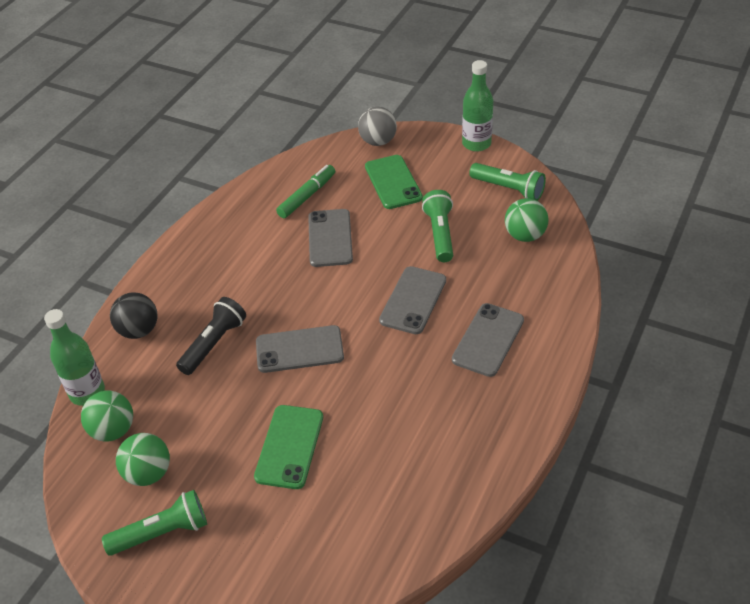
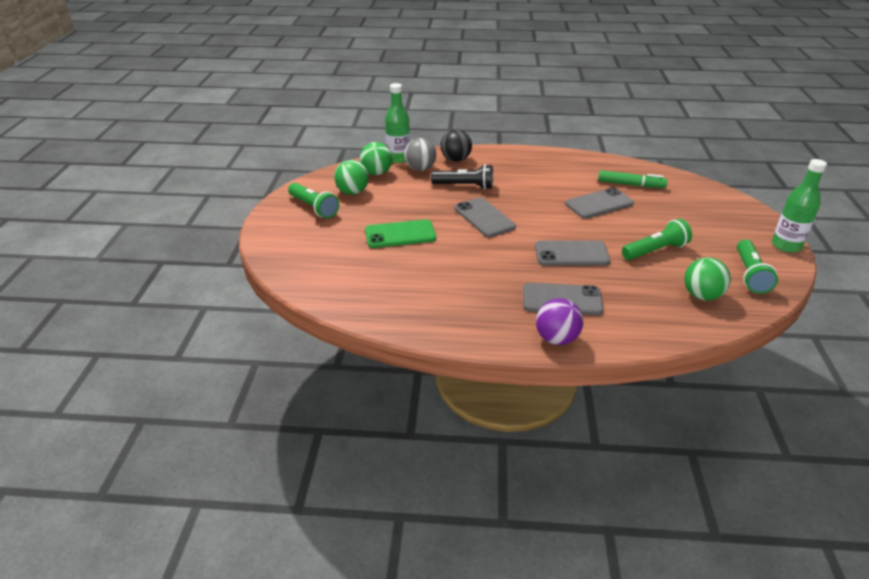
camera: 65 degrees right, 10 degrees down
(378, 141) = (726, 199): grey ball -> grey ball (420, 169)
(393, 182) = (688, 216): green phone -> none
(547, 368) = (556, 339): none -> purple ball

